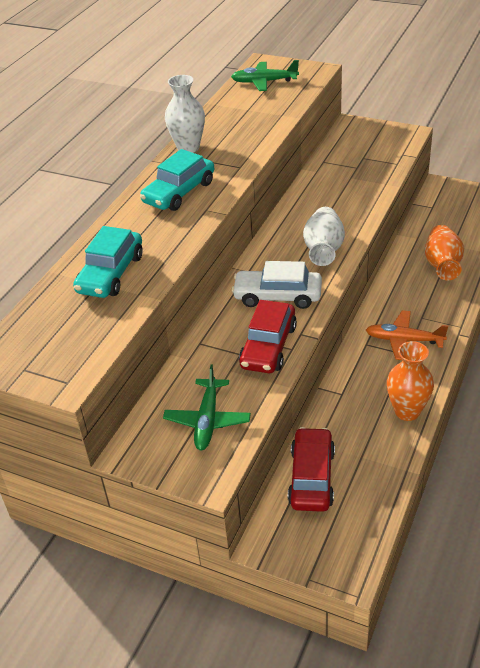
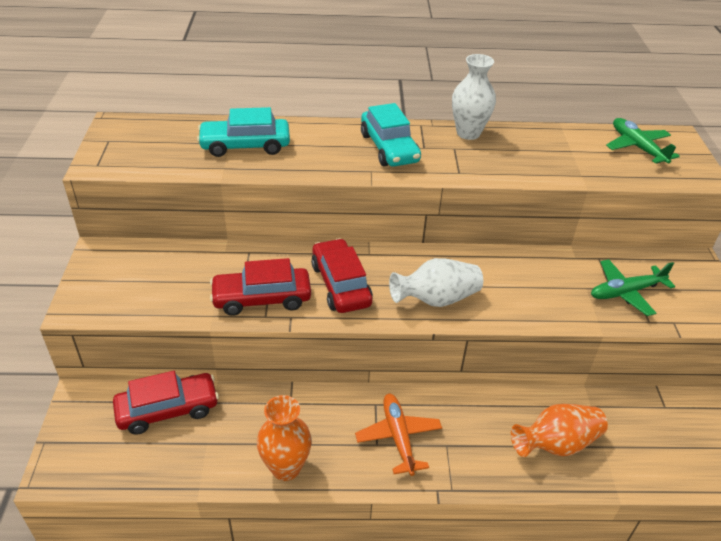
camera: 60 degrees right, 0 degrees up
(179, 192) = (389, 148): turquoise car -> turquoise car turned 120 degrees counterclockwise
(207, 420) = (148, 286): green plane -> green plane (626, 292)
(277, 296) = (341, 285): white car -> red car

